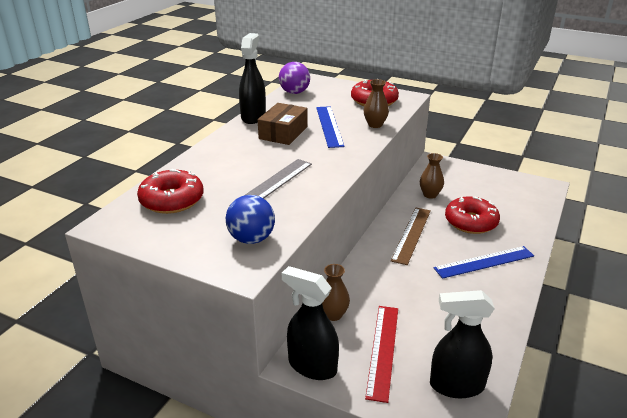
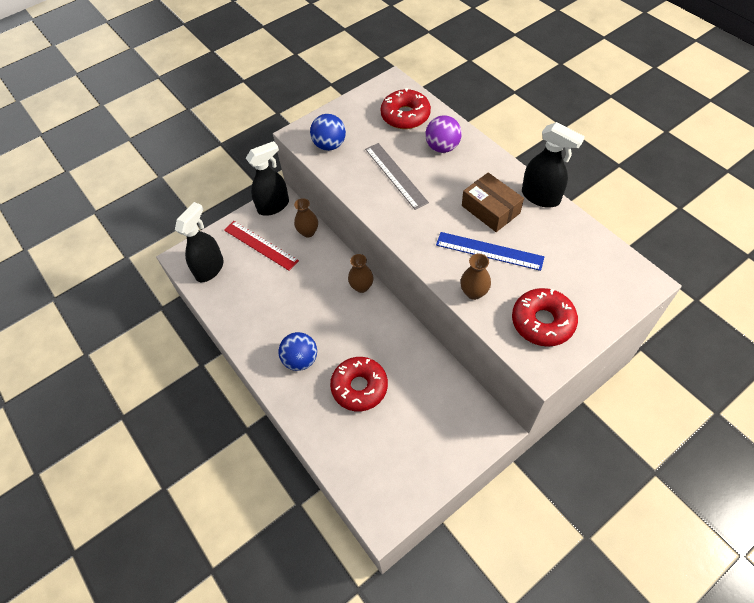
camera: 120 degrees right, 25 degrees up
(294, 92) = (600, 252): purple ball -> purple ball (442, 147)
(411, 234) = (368, 325): brown ruler -> none
(430, 195) = (425, 379): brown vase -> brown vase (361, 287)
(484, 262) = (300, 359): blue ruler -> blue ball

